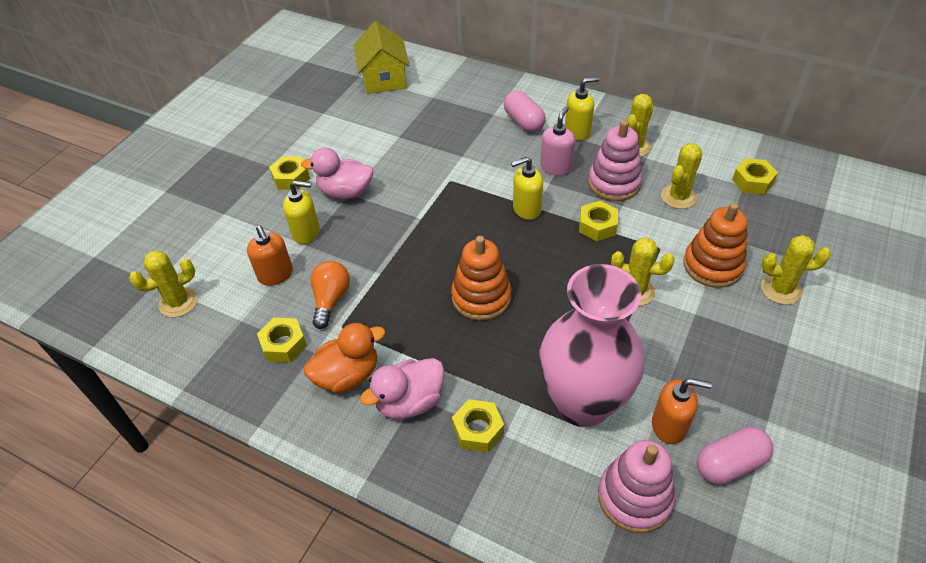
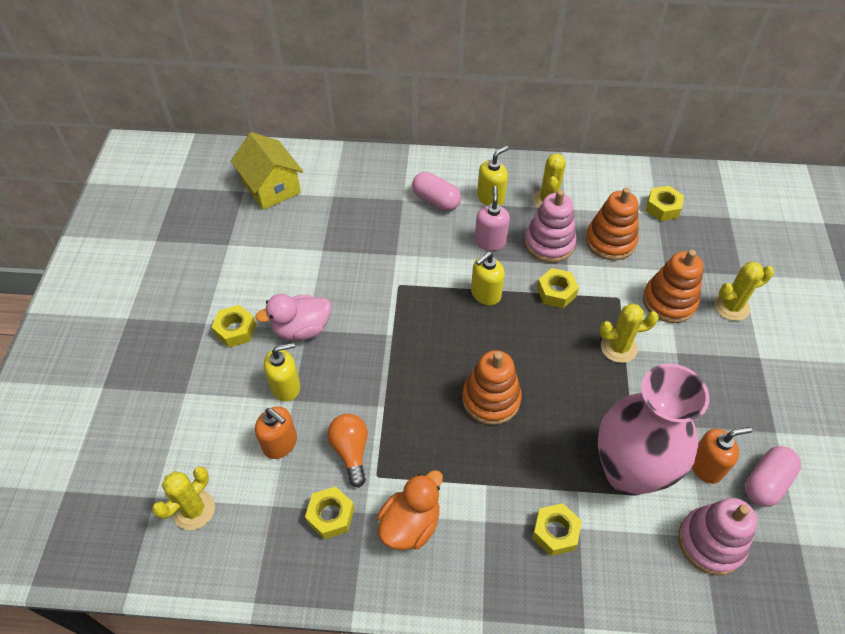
camera: 25 degrees left, 5 degrees up
(409, 402) = (481, 528): pink duck -> none
(678, 197) = (610, 241): yellow cactus -> orange stacking toy

